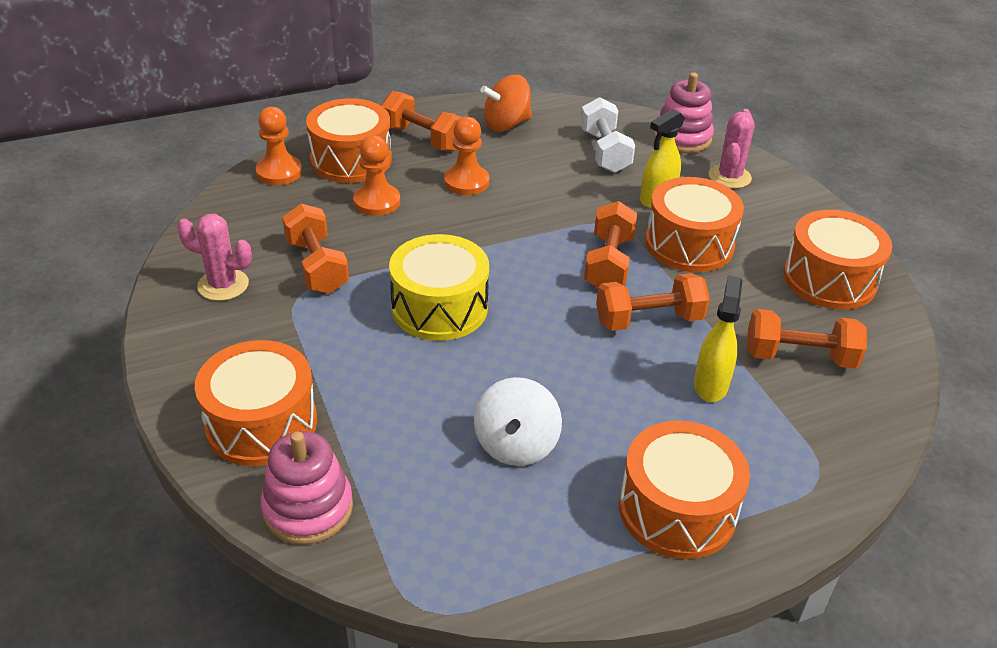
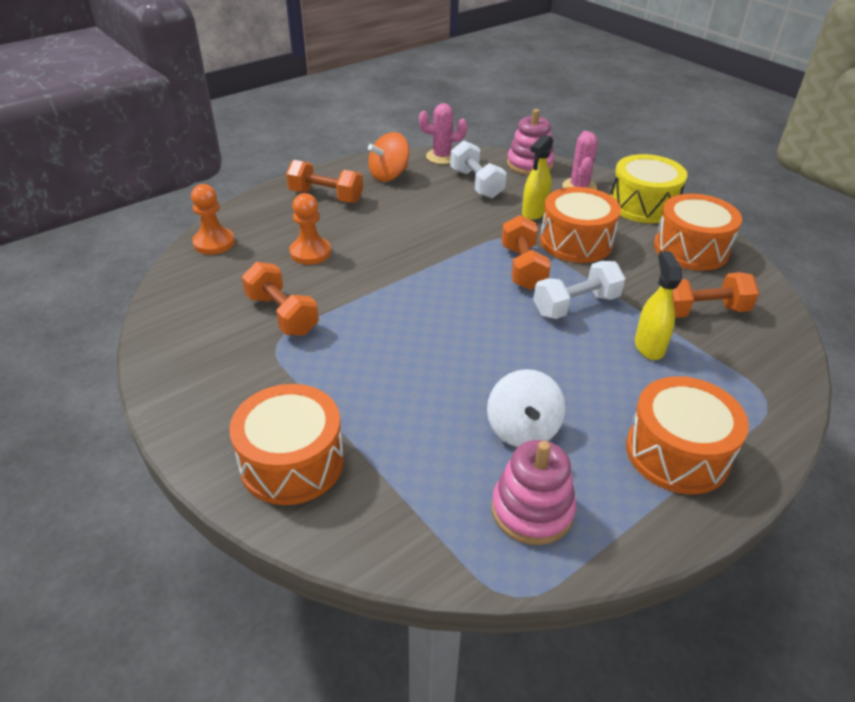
camera: 15 degrees left, 0 degrees up
(223, 285) = (203, 347): pink cactus -> pink cactus (442, 157)
(308, 508) = (369, 530): pink stacking toy -> pink stacking toy (532, 510)
(351, 160) = (273, 223): orange drum -> none
(439, 307) = (404, 328): yellow drum -> yellow drum (642, 205)
(466, 182) = (378, 224): orange pawn -> none
(649, 320) = (576, 305): orange dumbbell -> white dumbbell

